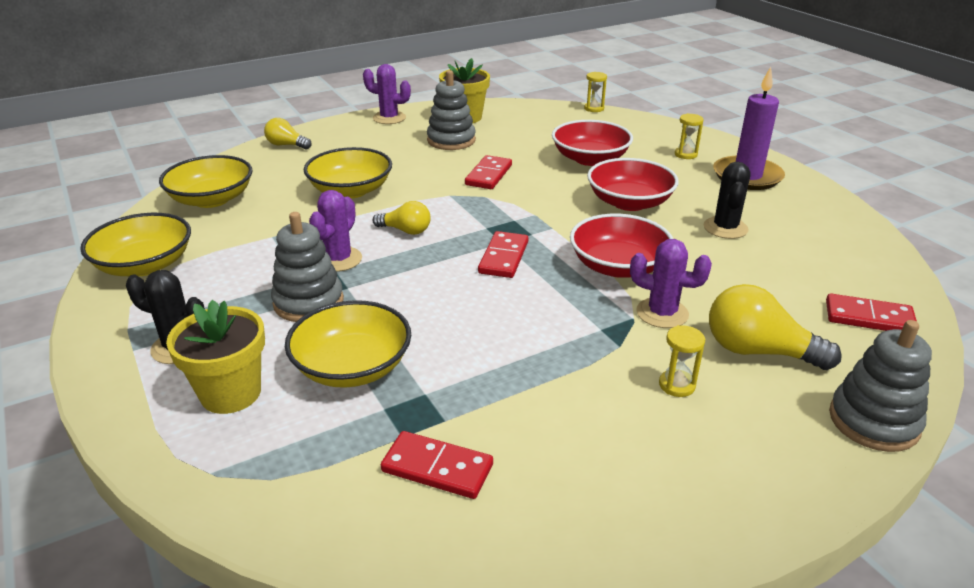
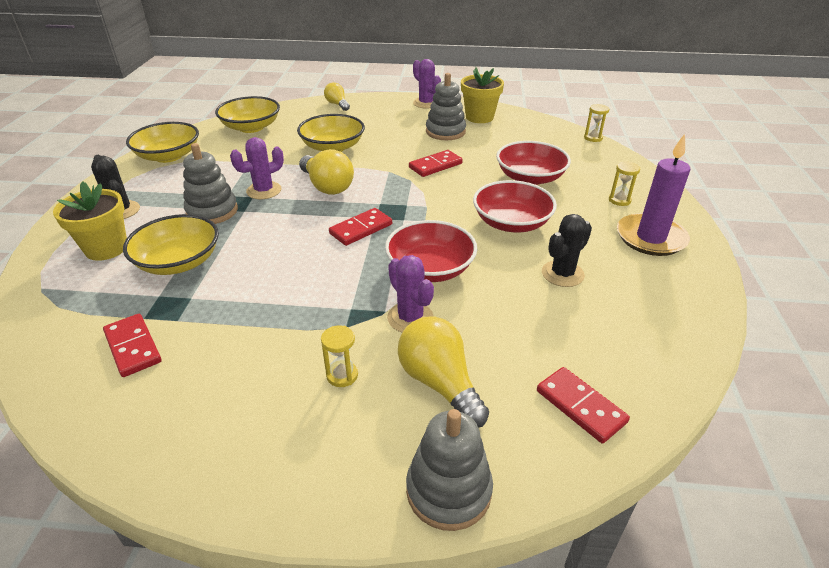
camera: 35 degrees right, 5 degrees up
(406, 231) = (327, 186): yellow light bulb -> yellow light bulb, size x1.65

